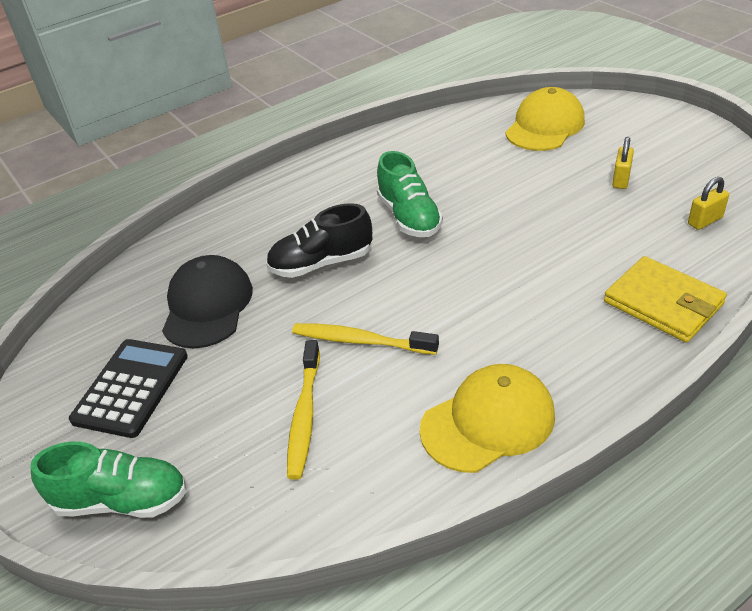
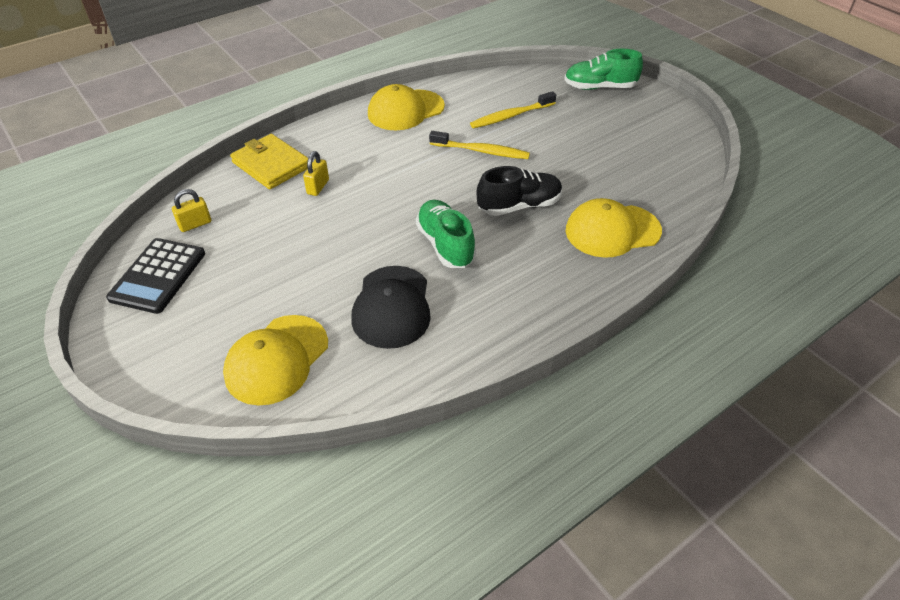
camera: 175 degrees right, 5 degrees up
(131, 388) = (627, 132): black calculator -> black calculator (158, 276)
(207, 306) = (600, 178): black cap -> black cap (392, 307)
(224, 241) = (612, 231): none -> yellow cap
(304, 415) = (511, 116): yellow toothbrush -> yellow toothbrush turned 120 degrees counterclockwise
(621, 180) = (237, 272): yellow padlock -> yellow padlock (318, 187)

